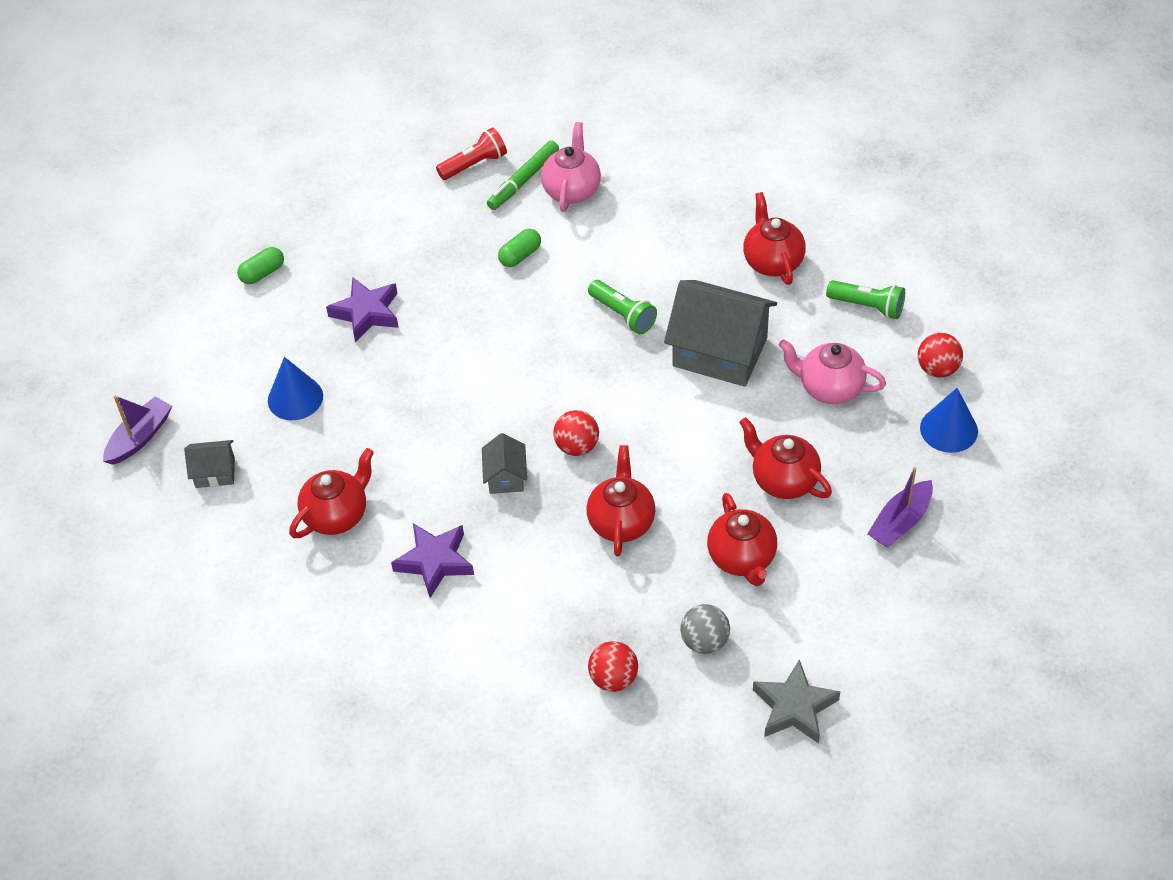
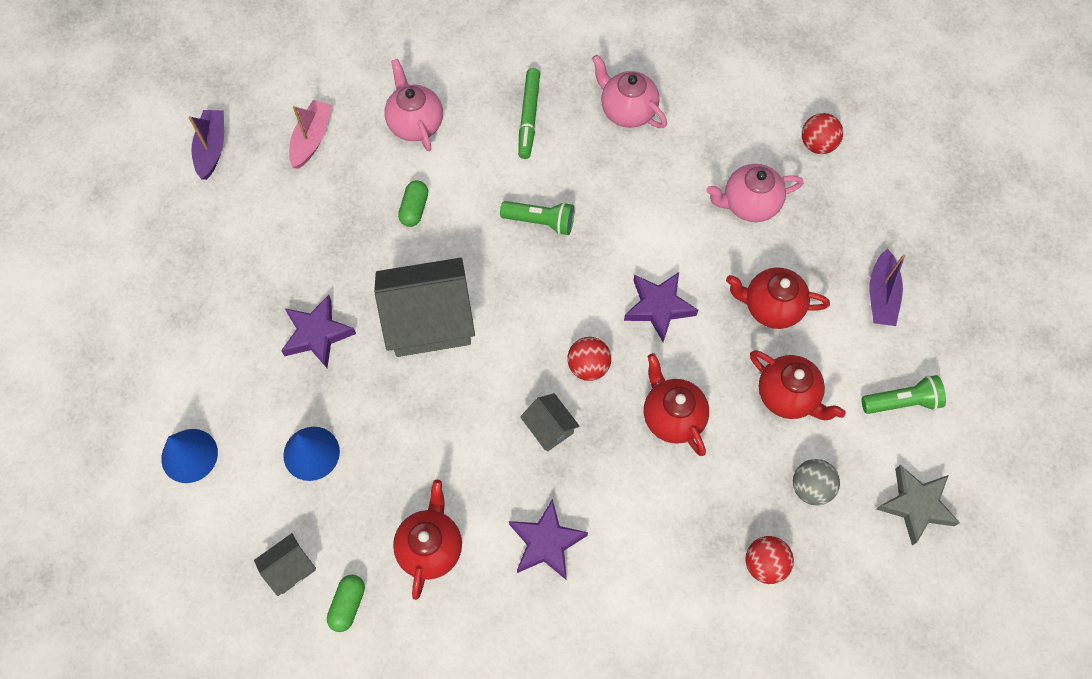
camera: 35 degrees left, 15 degrees up
(140, 437) = (193, 573): purple boat -> purple boat (212, 148)
(262, 273) = (191, 344): green capsule -> green capsule (348, 605)
(474, 164) = (312, 139): red flashlight -> pink boat
(523, 180) = (366, 134): green marker -> green marker (529, 117)
(677, 431) = (659, 307): none -> purple star
(720, 352) = (642, 216): grey house -> grey house (429, 321)
(772, 262) = (627, 110): red teapot -> pink teapot
(867, 306) = (728, 115): green flashlight -> green flashlight (902, 402)
(948, 429) = (861, 194): blue cone -> blue cone (189, 455)

